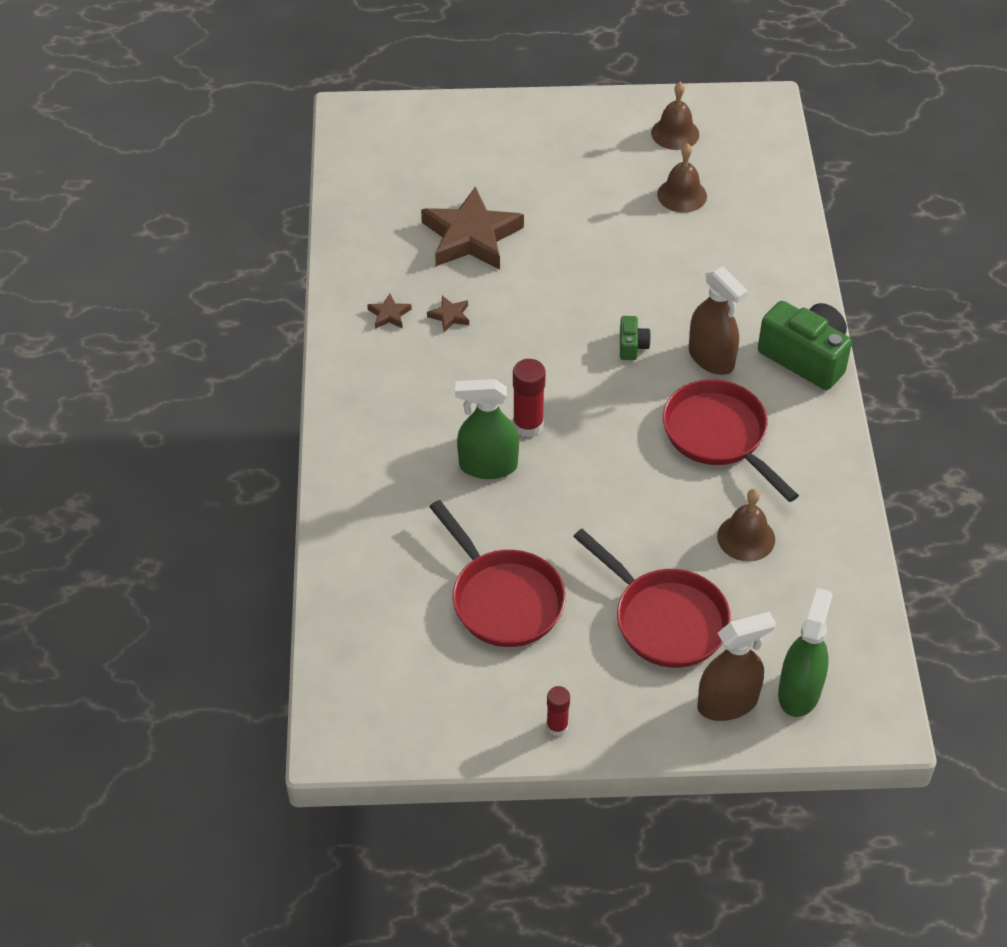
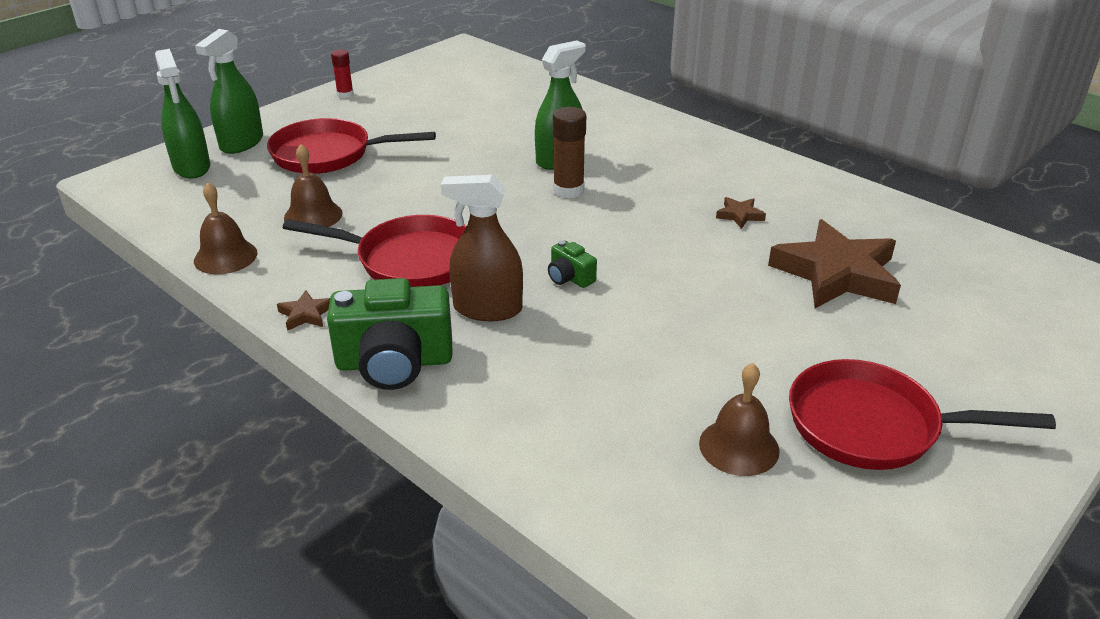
camera: 135 degrees right, 15 degrees down
(389, 314) = (779, 192): brown star -> brown star (306, 314)
(503, 599) = (450, 117): red pan -> red pan (872, 425)
(528, 425) = (568, 190): red glue stick -> brown glue stick
(675, 133) = (872, 526): brown bell -> brown bell (225, 256)
(727, 703) = (241, 143): brown spray bottle -> green spray bottle

